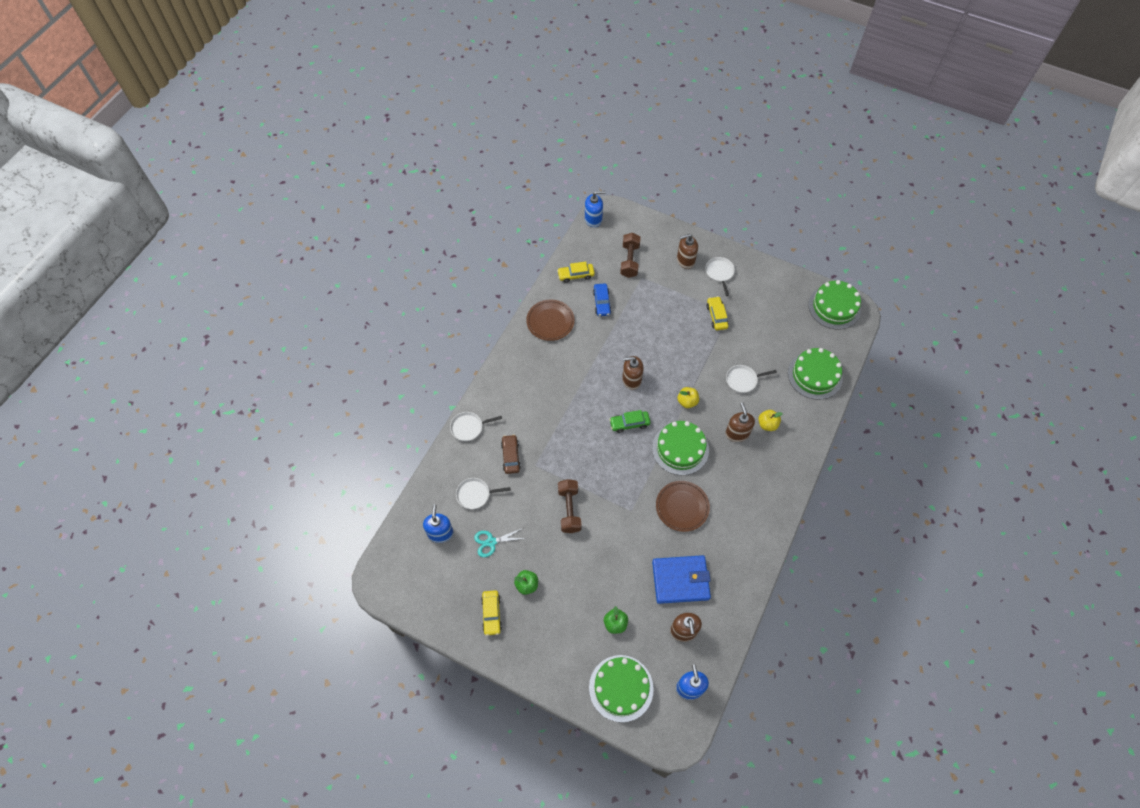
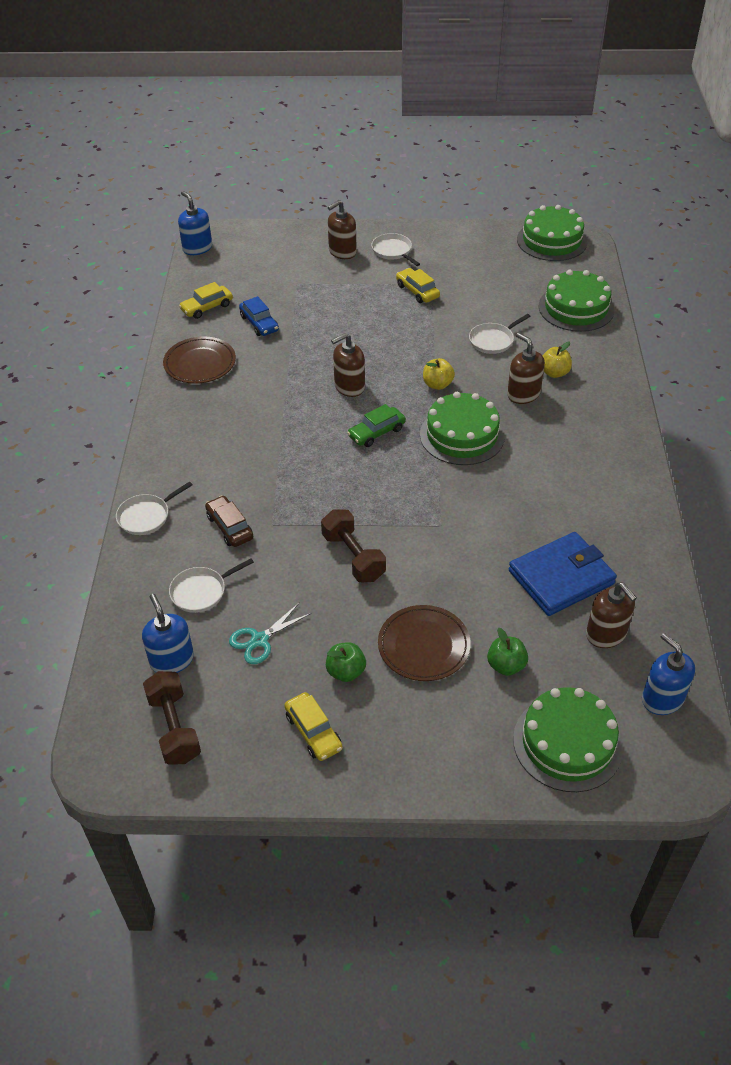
camera: 25 degrees left, 15 degrees down
(593, 219) = (197, 248): blue soap dispenser -> blue soap dispenser turned 90 degrees counterclockwise
(629, 261) = (270, 273): brown dumbbell -> brown dumbbell (174, 728)
(682, 507) = (507, 495): brown plate -> brown plate (423, 646)

